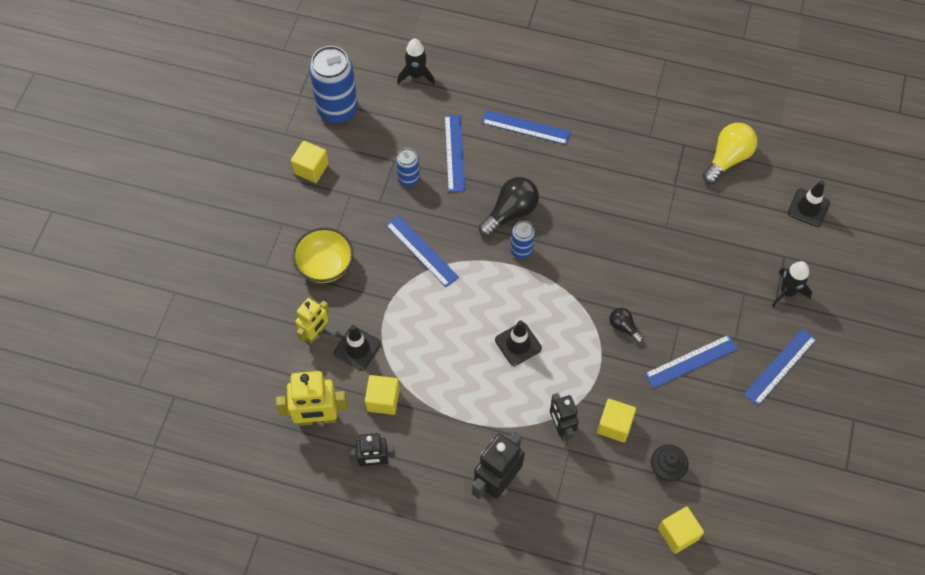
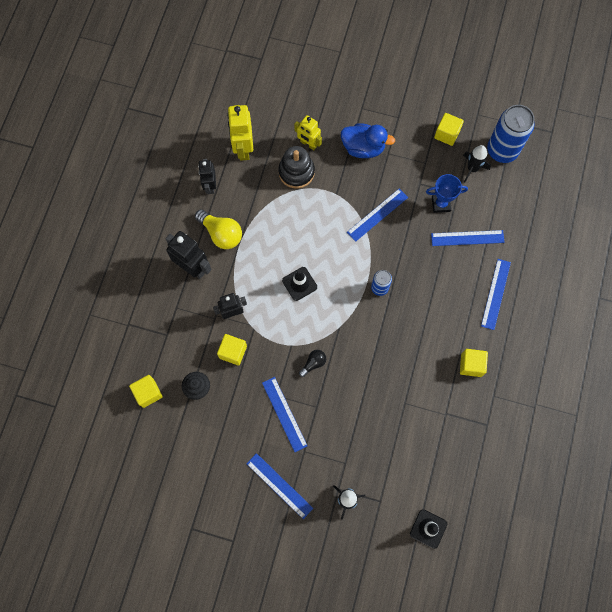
camera: 90 degrees right, 10 degrees up
(325, 265) = (363, 148): yellow bowl -> blue duck
(357, 348) = (296, 172): black traffic cone -> black stacking toy
(383, 400) = (256, 190): yellow cube -> yellow cube (471, 365)
(408, 179) = (441, 204): blue can -> blue trophy
(416, 75) = (541, 208): black rocket -> black rocket (472, 168)
(510, 212) = (413, 280): black light bulb -> none
(727, 159) = (474, 462): yellow light bulb -> yellow light bulb (221, 234)

